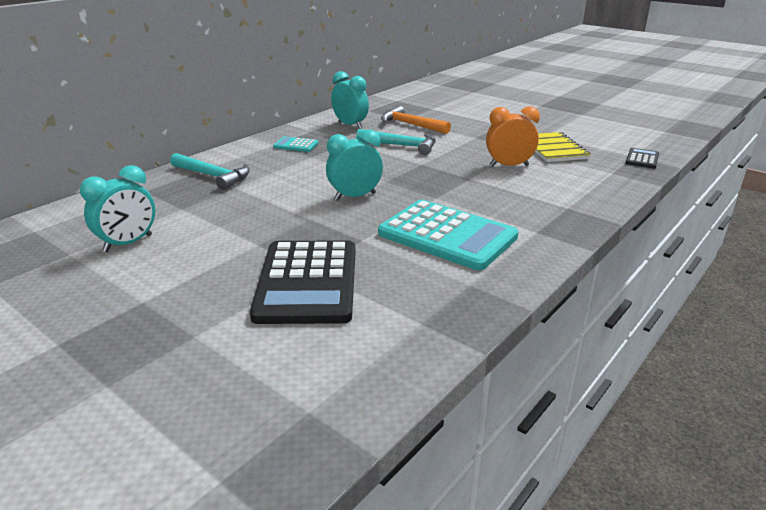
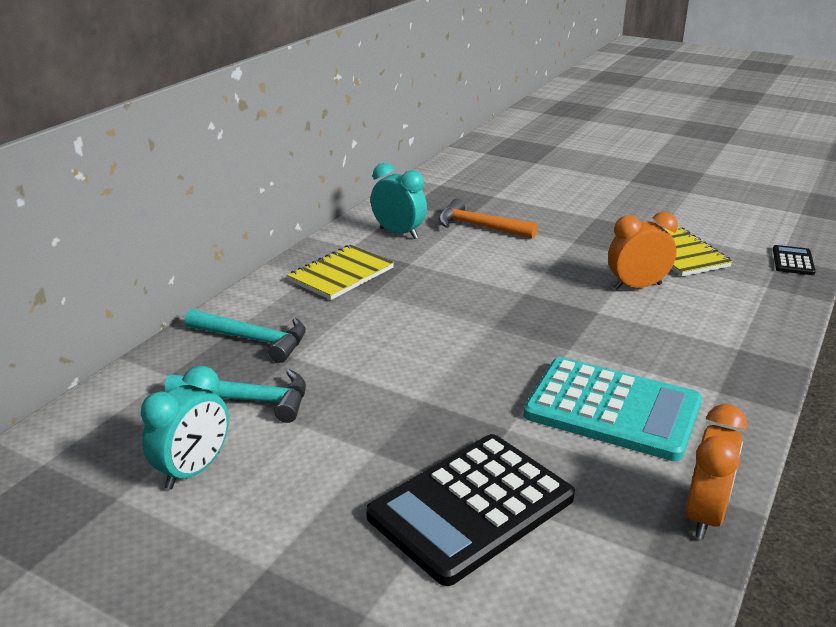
camera: 10 degrees left, 0 degrees up
(296, 145) = (341, 274): turquoise calculator -> yellow notebook
(307, 282) = (471, 507): black calculator -> black calculator turned 60 degrees clockwise
(355, 196) = (464, 357): turquoise clock -> none
(402, 146) = (484, 264): turquoise hammer -> turquoise hammer (248, 400)
(482, 305) = (705, 516): none -> orange clock

